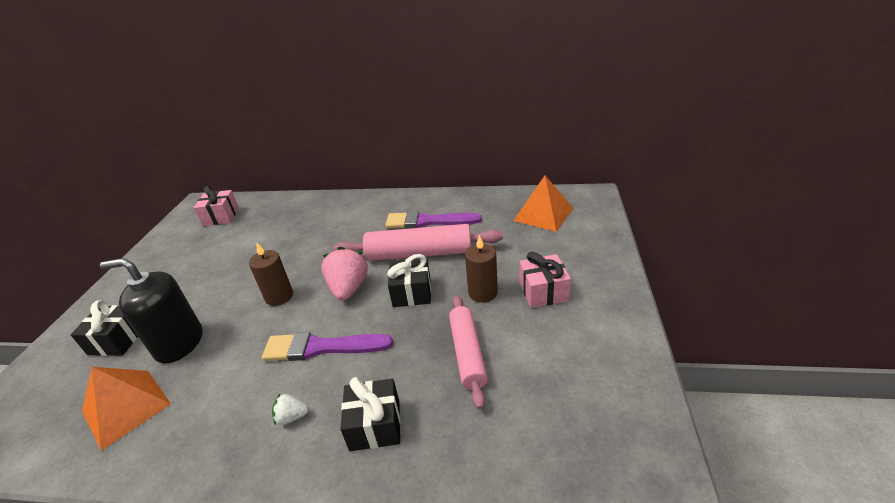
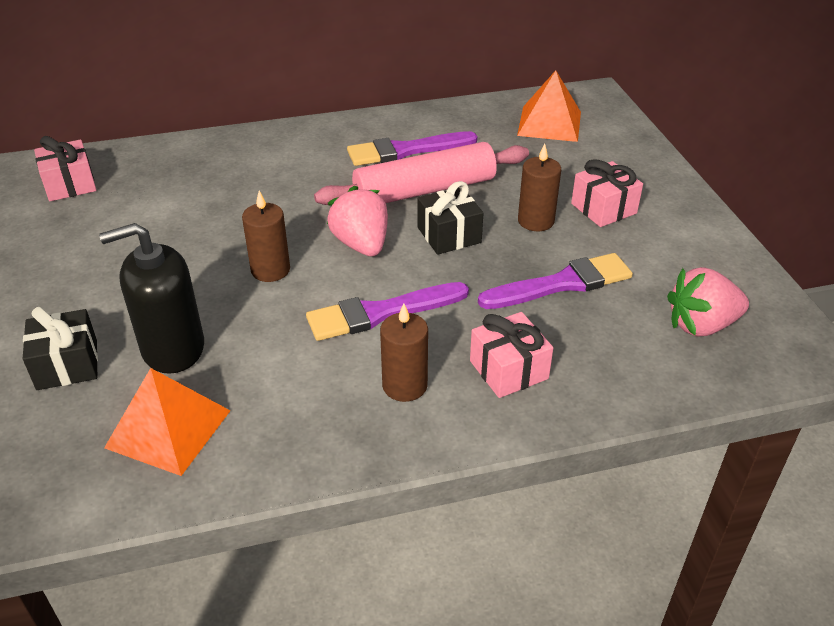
camera: 25 degrees left, 5 degrees up
(292, 417) = (404, 385): white strawberry -> brown candle
(375, 425) = (508, 370): black gift -> pink gift
(467, 353) = (561, 284): pink rolling pin -> purple brush
(565, 426) = (701, 325): none -> pink strawberry

